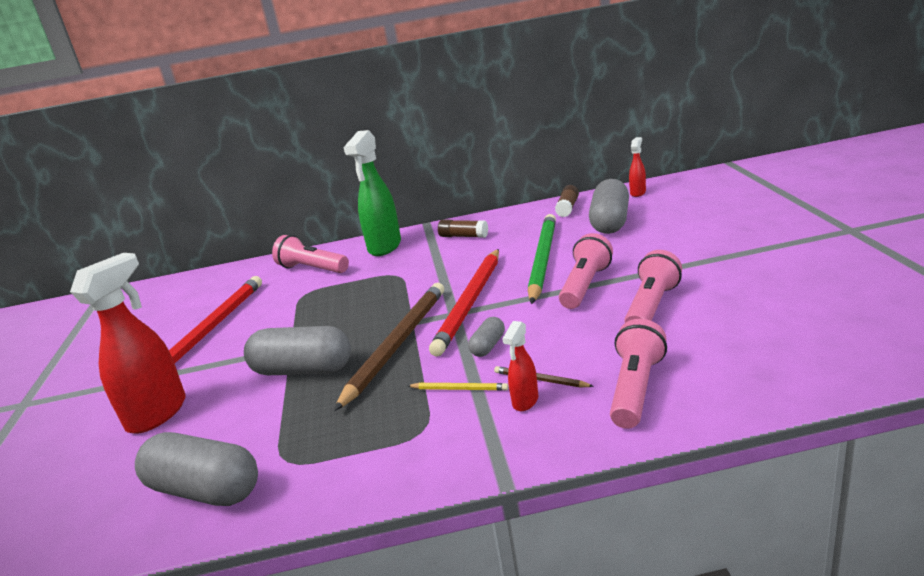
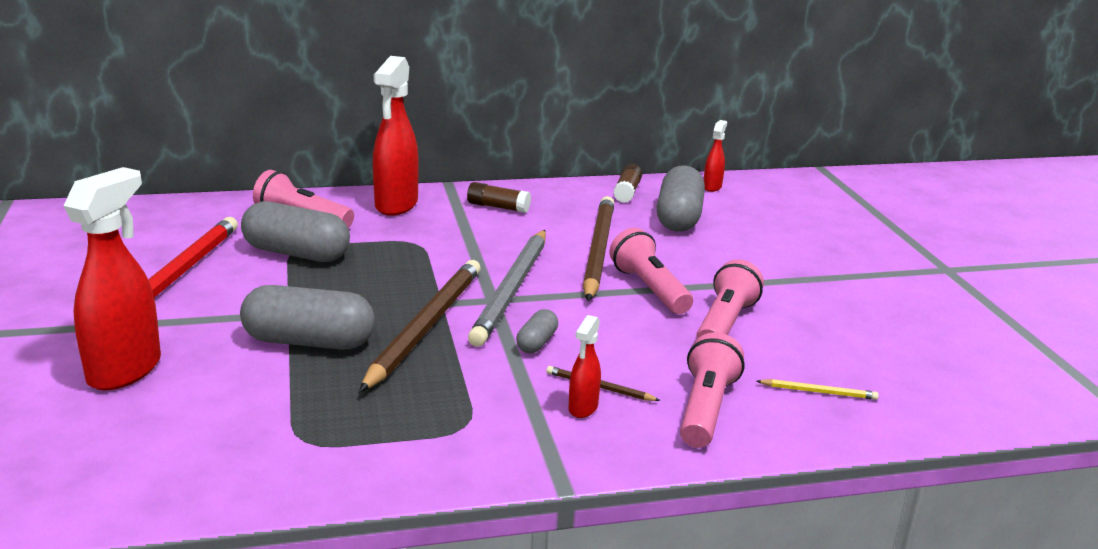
camera: 10 degrees left, 0 degrees up
(205, 490) = (208, 462): grey capsule -> grey capsule (297, 253)
(384, 247) = (396, 205): green spray bottle -> red spray bottle
(459, 389) = (505, 386): yellow pencil -> yellow pencil (818, 392)
(470, 302) = (512, 289): red pencil -> grey pencil
(542, 260) = (598, 251): green pencil -> brown pencil
(585, 285) = (649, 289): pink flashlight -> pink flashlight turned 45 degrees counterclockwise

